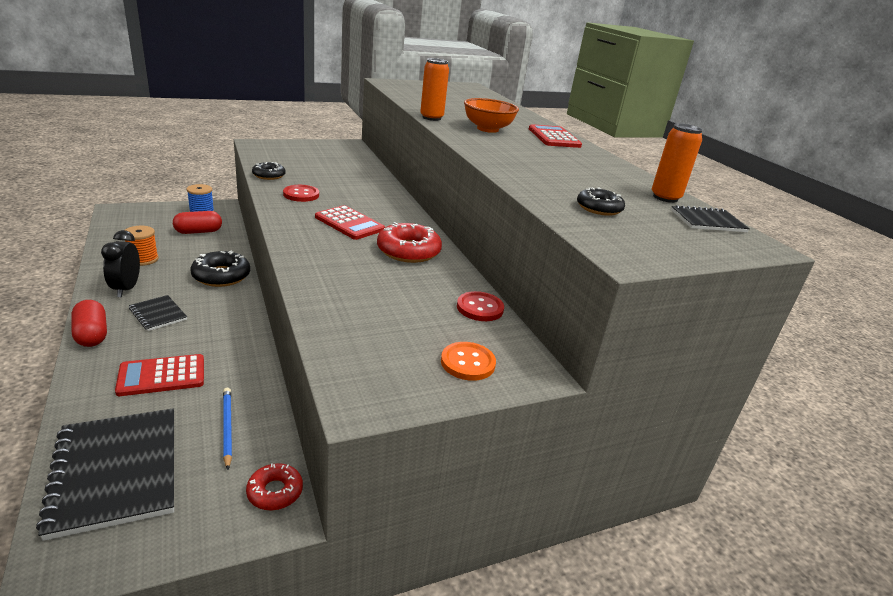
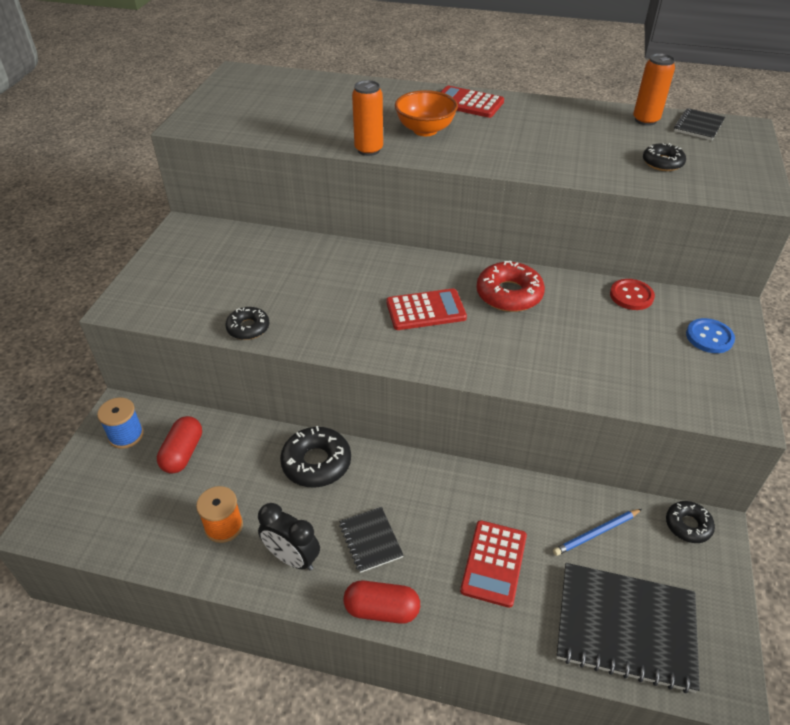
camera: 50 degrees left, 15 degrees up
(158, 314) = (370, 540): black notebook -> black notebook turned 75 degrees clockwise
(227, 427) = (596, 533): blue pencil -> blue pencil turned 45 degrees counterclockwise
(275, 492) = (688, 525): red donut -> black donut
(301, 195) = (326, 320): red button -> none
(467, 363) = (709, 337): orange button -> blue button

